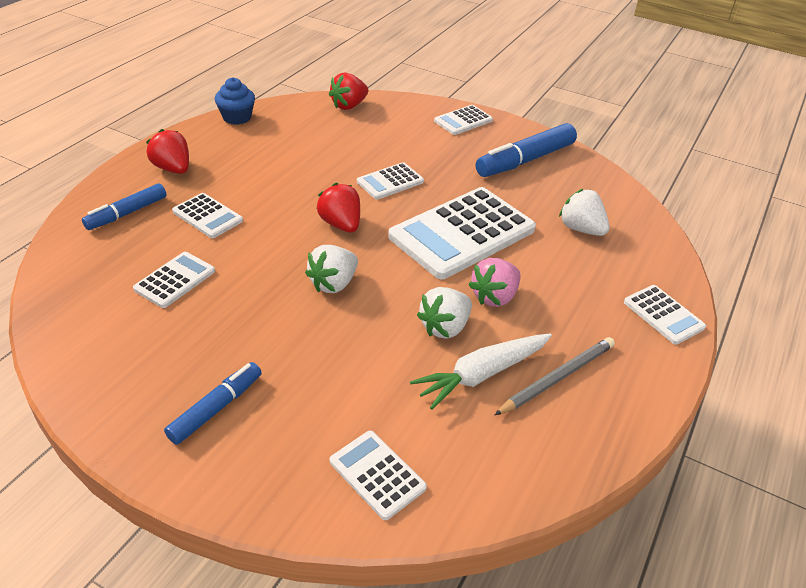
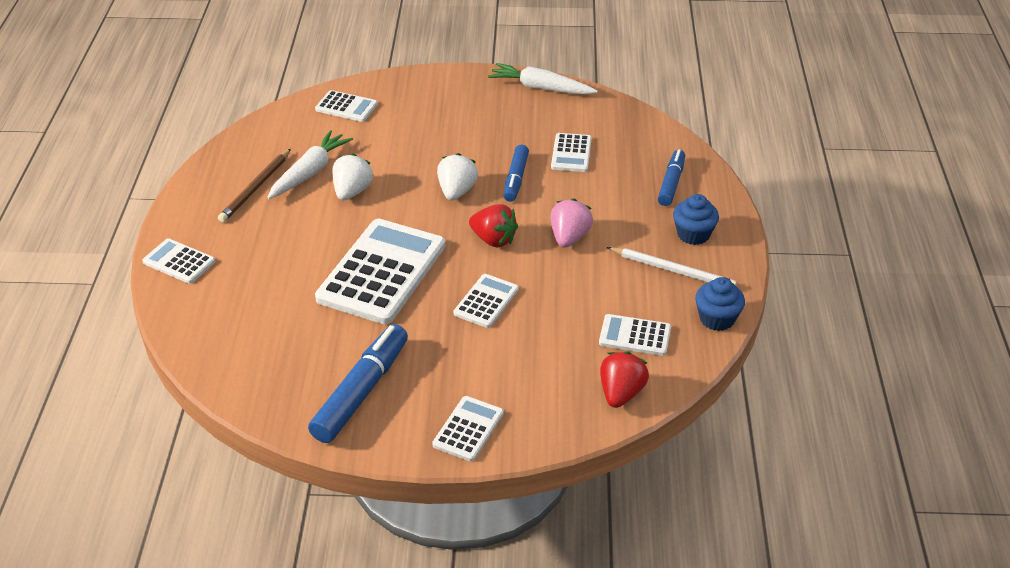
camera: 155 degrees right, 0 degrees up
(95, 390) = (540, 88): none -> white carrot
(173, 169) = (693, 234): red strawberry -> blue cupcake
(208, 216) = (608, 205): white calculator -> white calculator (635, 336)
(216, 408) = (463, 103): blue marker -> blue marker (516, 179)
(224, 152) = (673, 270): none -> white pencil
(494, 297) = (325, 226): pink strawberry -> pink strawberry (569, 237)
(557, 378) = (256, 188): grey pencil -> brown pencil
(581, 229) = (270, 320): white strawberry -> none

